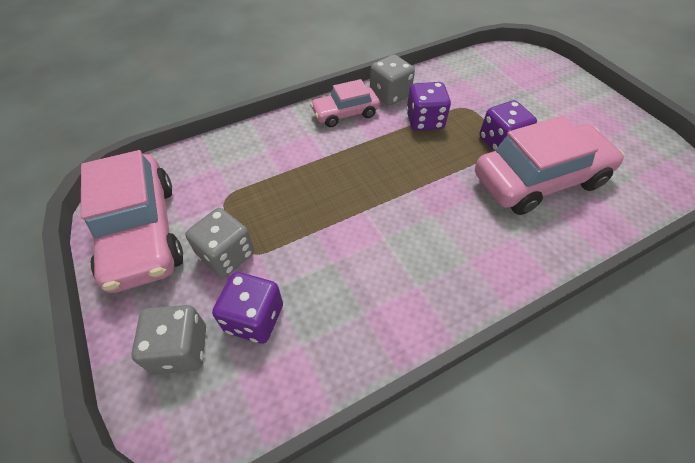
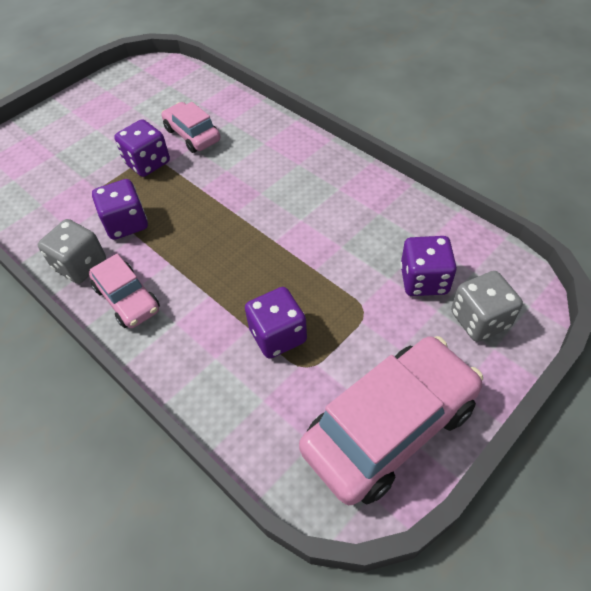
camera: 105 degrees left, 0 degrees up
(227, 255) = (376, 329): grey dice -> none
(263, 188) = (278, 335): none -> purple dice
(539, 180) = (192, 135): pink car -> pink car, size x0.55

